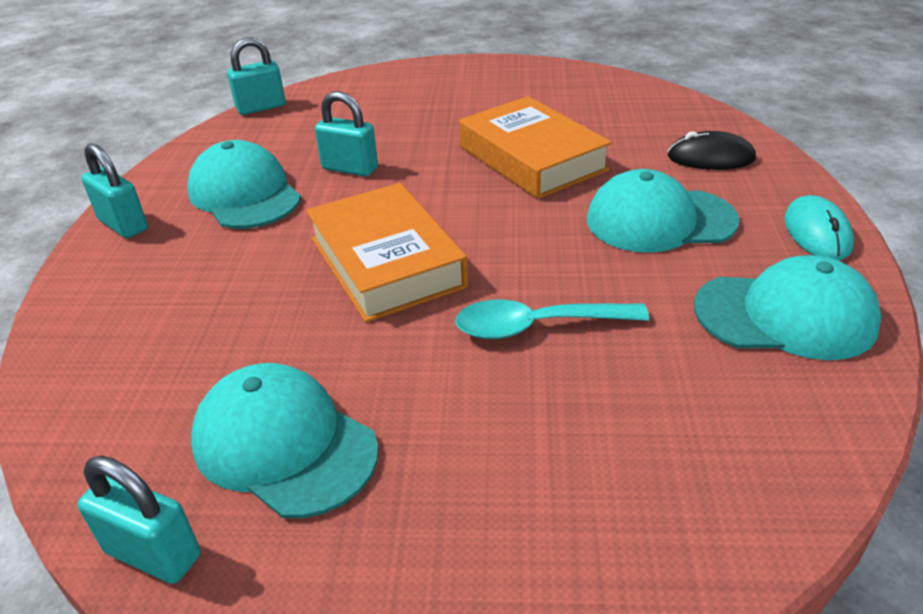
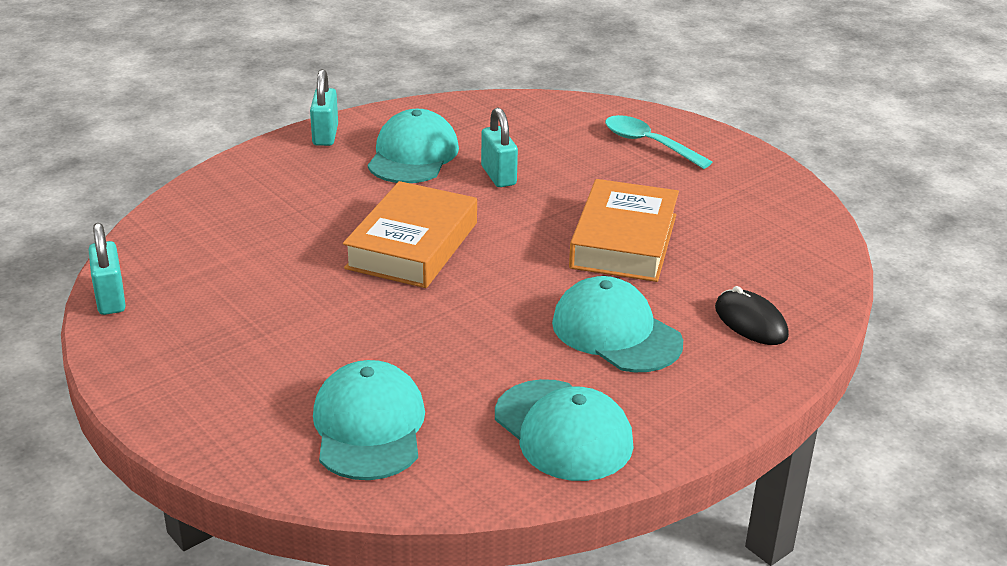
camera: 45 degrees right, 5 degrees down
(261, 107) = (524, 99): turquoise padlock -> none
(284, 444) = (217, 296): turquoise cap -> turquoise cap (369, 426)
(537, 326) = (420, 332): turquoise spoon -> turquoise spoon (649, 144)
(817, 233) = (702, 412): turquoise mouse -> none

